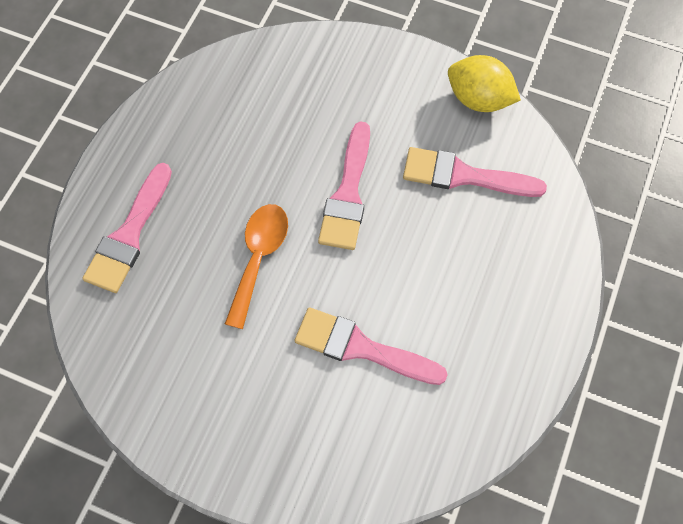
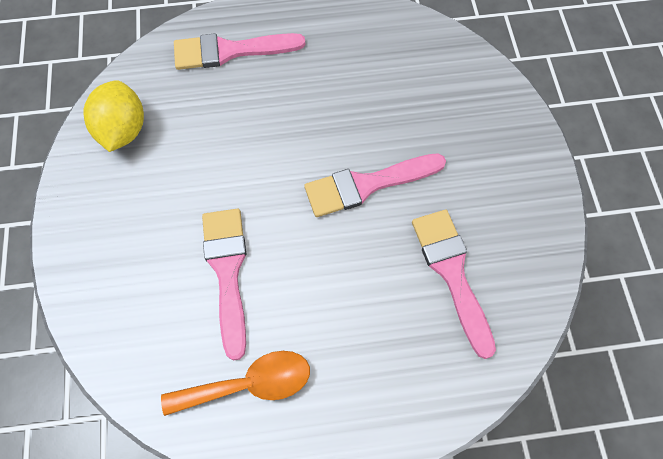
camera: 60 degrees right, 0 degrees up
(259, 258) = (264, 149): orange spoon -> orange spoon (249, 384)
(478, 99) = (543, 245): yellow lemon -> yellow lemon (123, 130)

